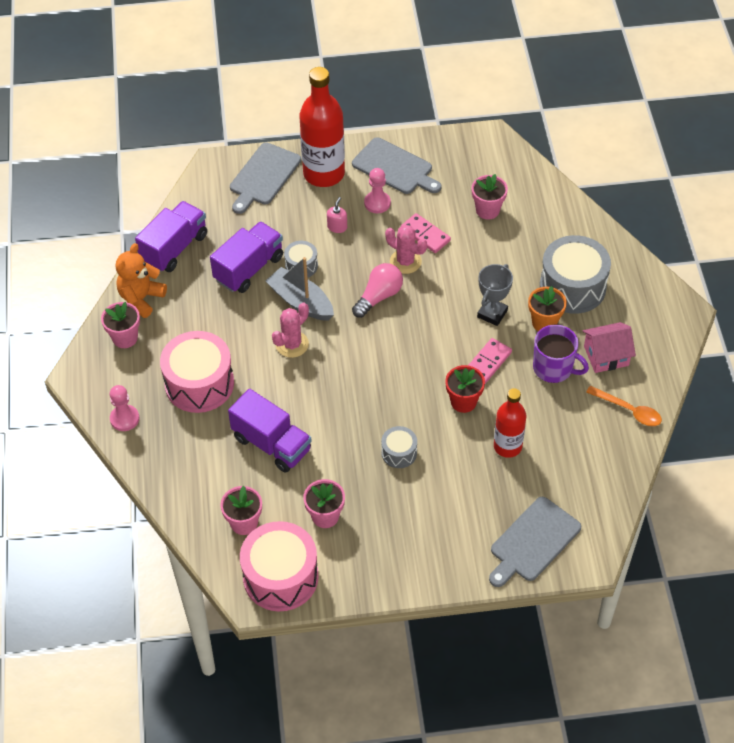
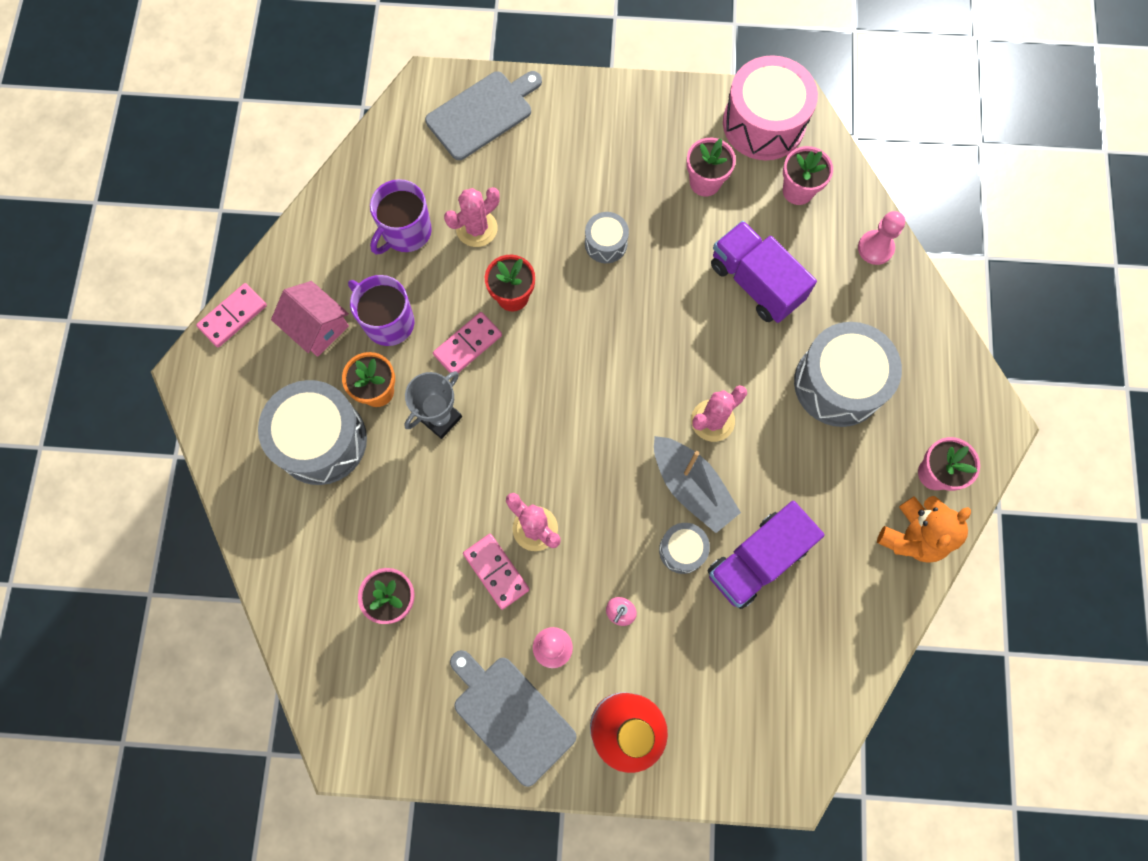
camera: 170 degrees left, 20 degrees up
(124, 419) = (935, 350): pink pawn -> pink pawn (875, 248)
(174, 248) = (862, 620): purple truck -> none
(199, 383) = (838, 383): pink drum -> grey drum
(264, 176) = (716, 740): grey cutting board -> none
(379, 296) = (584, 475): pink light bulb -> none
(507, 446) = (476, 228): red bottle -> pink cactus
(564, 434) = (406, 232): none -> purple mug
(606, 356) = (317, 327): pink house -> pink house turned 45 degrees clockwise
(629, 410) = (319, 248): orange spoon -> none
(673, 352) = (233, 316): none -> pink domino

